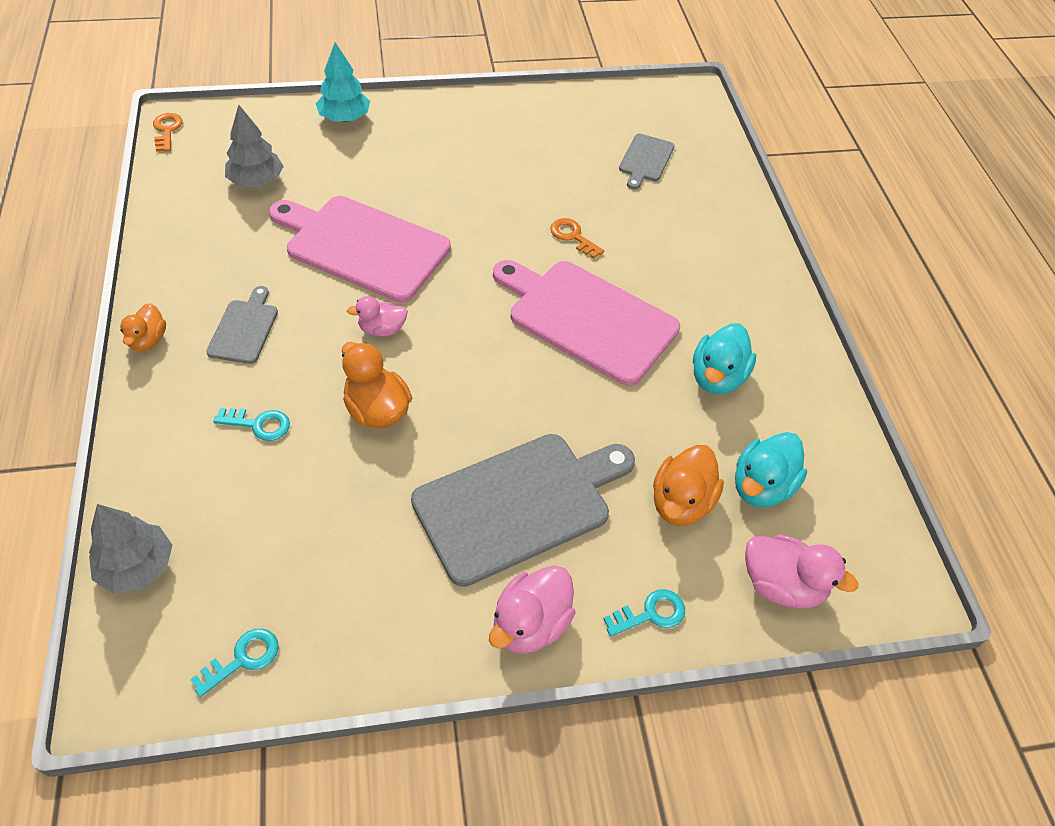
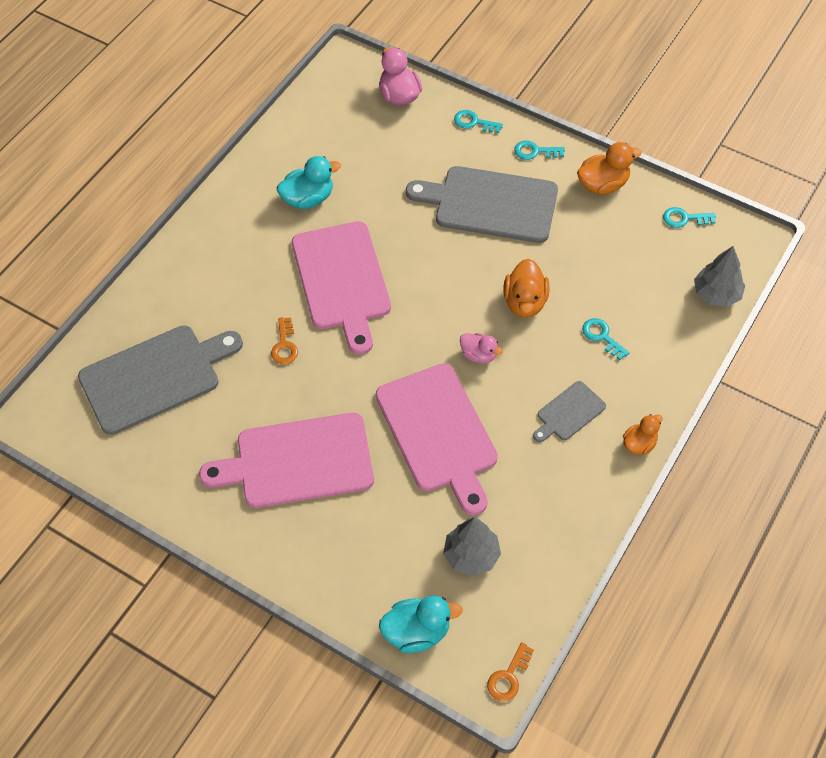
camera: 135 degrees left, 5 degrees up
(344, 118) = (344, 587): turquoise tree -> none
(464, 167) = (298, 461): none -> pink cutting board
(530, 624) = (535, 151): pink duck -> turquoise key
(645, 160) = (155, 377): grey cutting board -> grey cutting board, size x2.05
(681, 503) = (405, 154): orange duck -> orange duck (603, 185)
(762, 486) = (355, 136): turquoise duck -> turquoise duck (417, 632)

